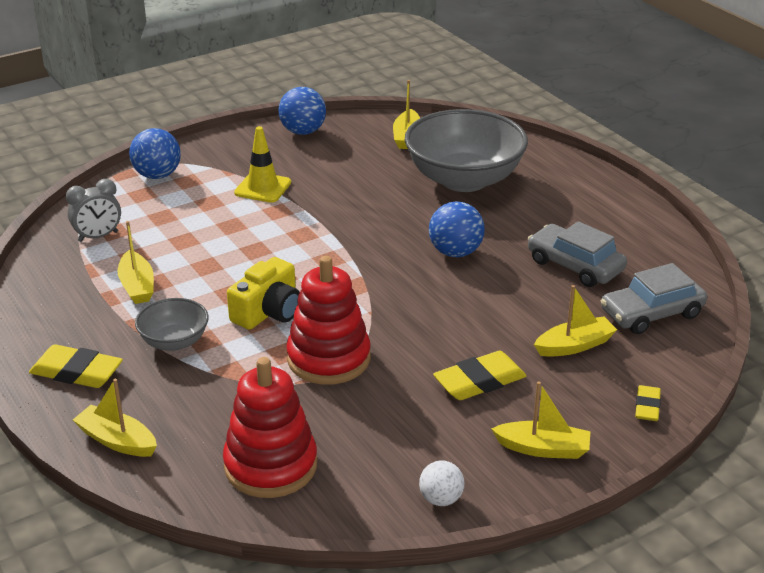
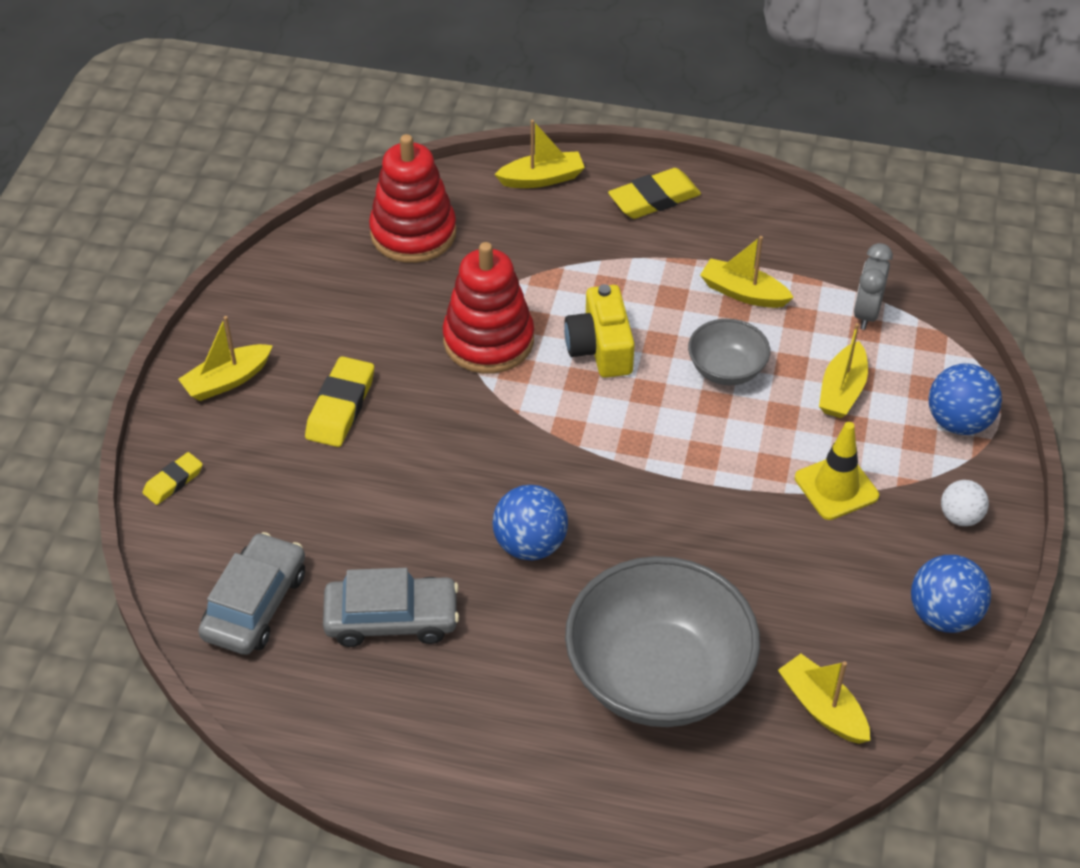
camera: 135 degrees right, 15 degrees up
(174, 341) = (628, 269): grey bowl -> grey bowl (726, 369)
(441, 499) = (264, 290): white ball -> white ball (960, 517)
(574, 345) = (295, 505): yellow boat -> yellow boat (842, 390)
(647, 406) = (173, 481): yellow eraser -> yellow eraser turned 75 degrees clockwise

